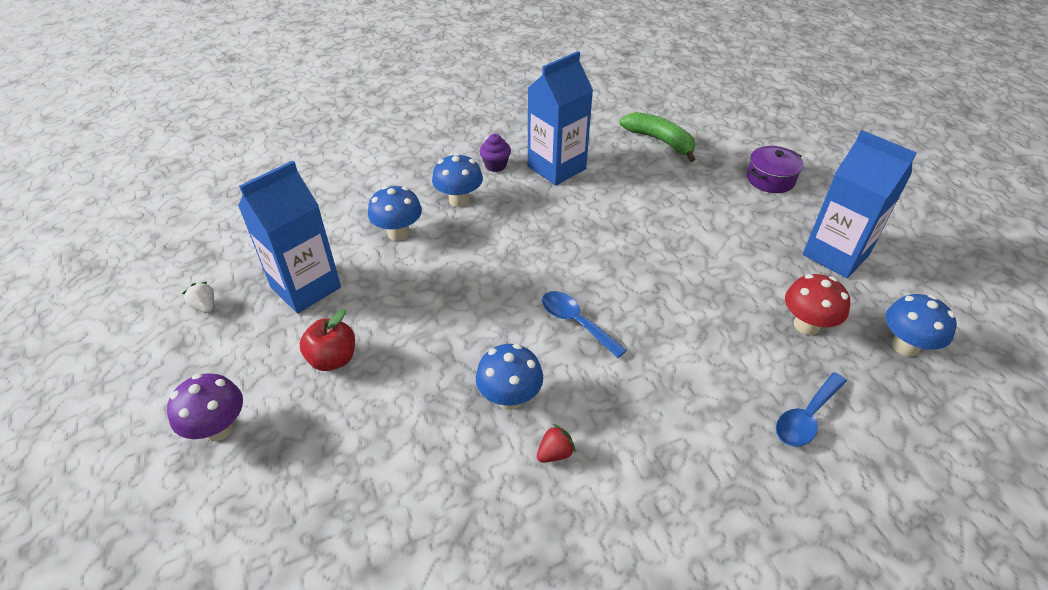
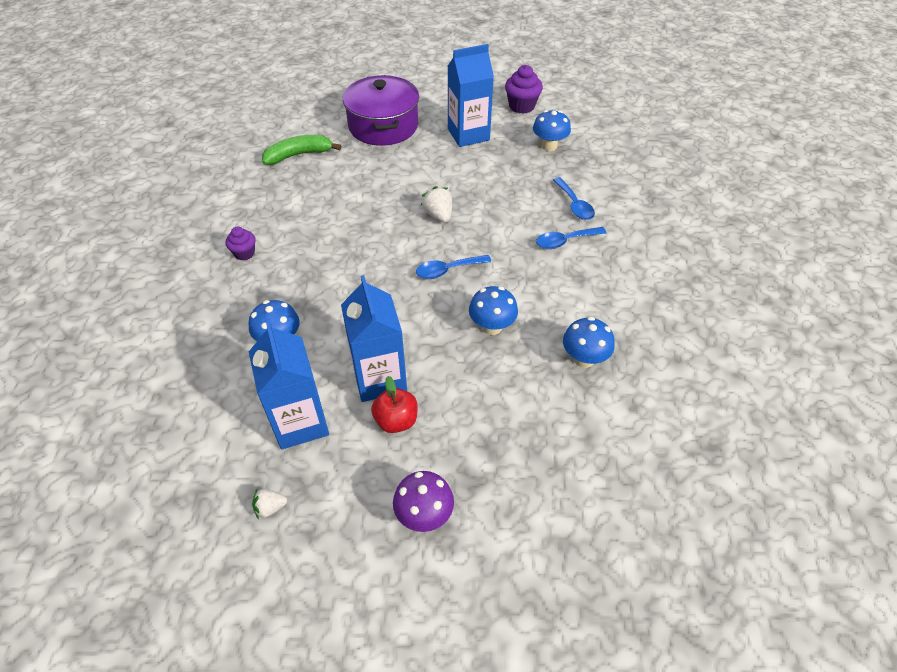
camera: 65 degrees left, 5 degrees up
(459, 200) = (269, 290): blue mushroom -> blue mushroom (584, 359)
(555, 453) = (546, 319): red strawberry -> none
(556, 168) = (280, 220): blue carton -> blue carton (379, 378)
(661, 281) = (438, 215): none -> white strawberry
(720, 429) = (565, 241): none -> blue spoon
(770, 179) = (383, 126): purple pot -> purple pot, size x1.94
(806, 325) = (513, 173): red mushroom -> none
(958, 287) = (521, 106): none -> purple cupcake

